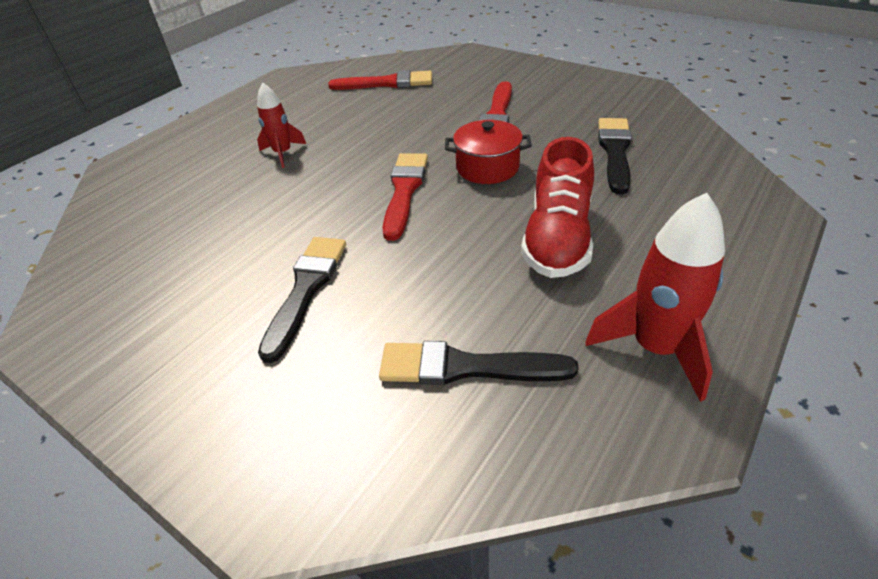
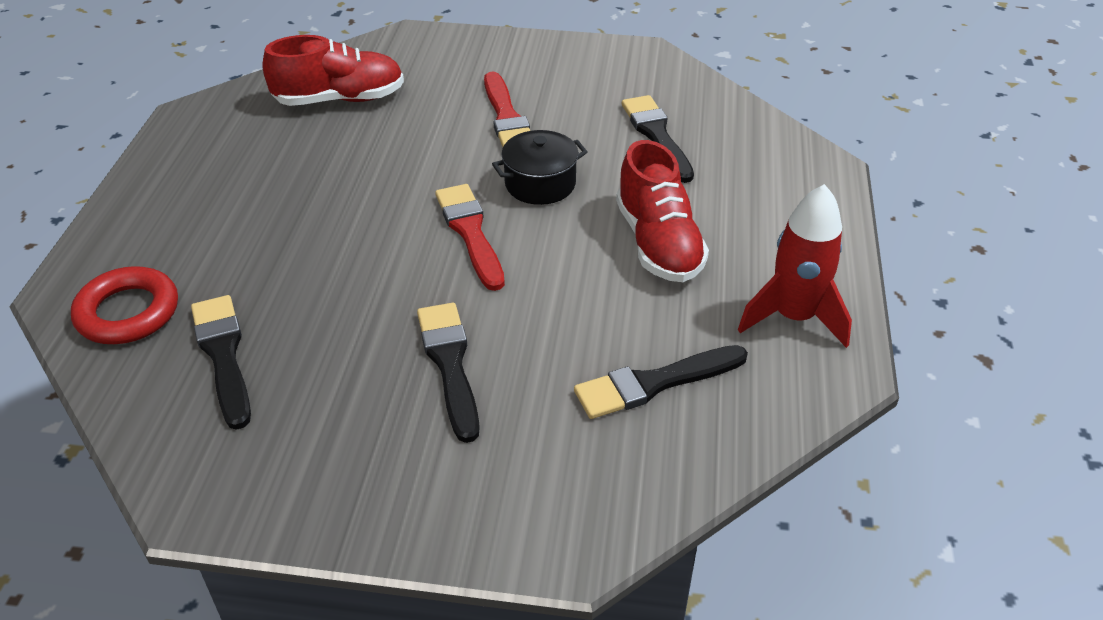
camera: 30 degrees left, 0 degrees up
(138, 187) = (128, 312): none -> red ring
(164, 233) = (223, 355): none -> black brush
(283, 153) = (285, 223): red rocket -> none
(386, 83) = (339, 99): red brush -> red shoe
(487, 167) = (540, 184): red pot -> black pot

